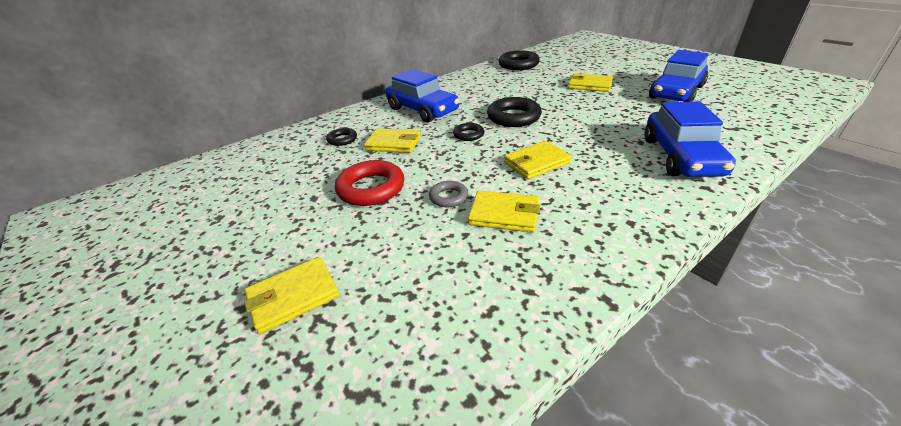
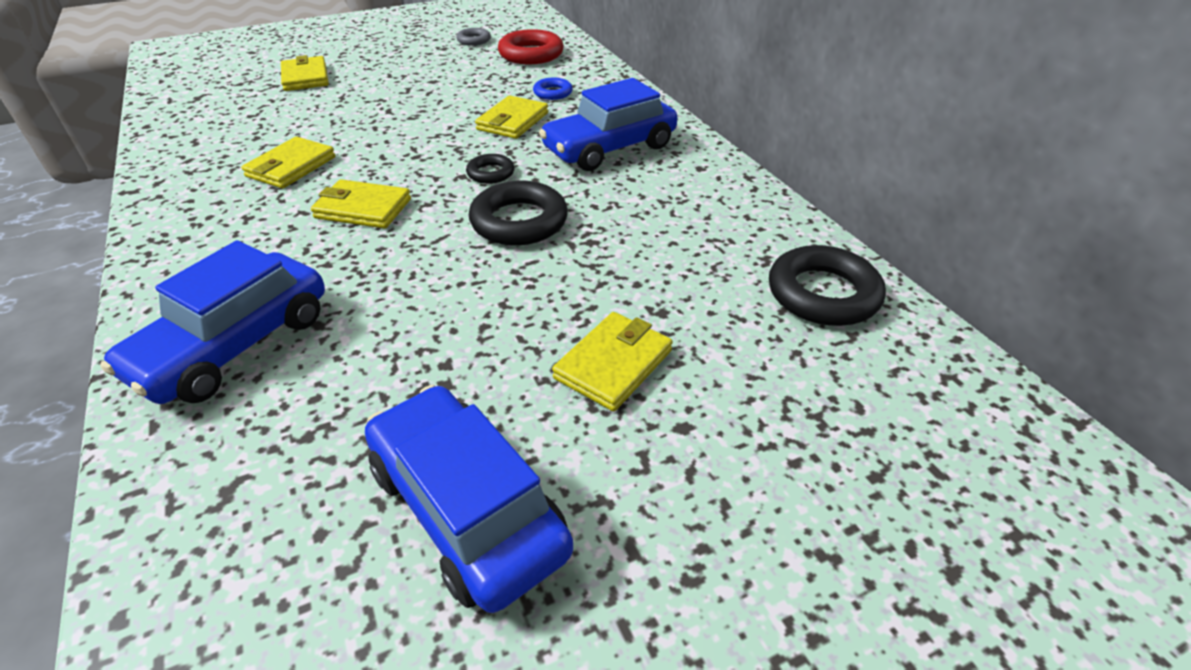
camera: 100 degrees right, 5 degrees up
(342, 139) = (553, 93): black ring -> blue ring
(371, 188) = (419, 105): red ring -> red ring (531, 54)
(448, 197) = (356, 142): grey ring -> grey ring (474, 40)
(536, 163) = (363, 208): yellow wallet -> yellow wallet turned 60 degrees counterclockwise
(680, 157) = (234, 345): blue car -> blue car turned 75 degrees counterclockwise

